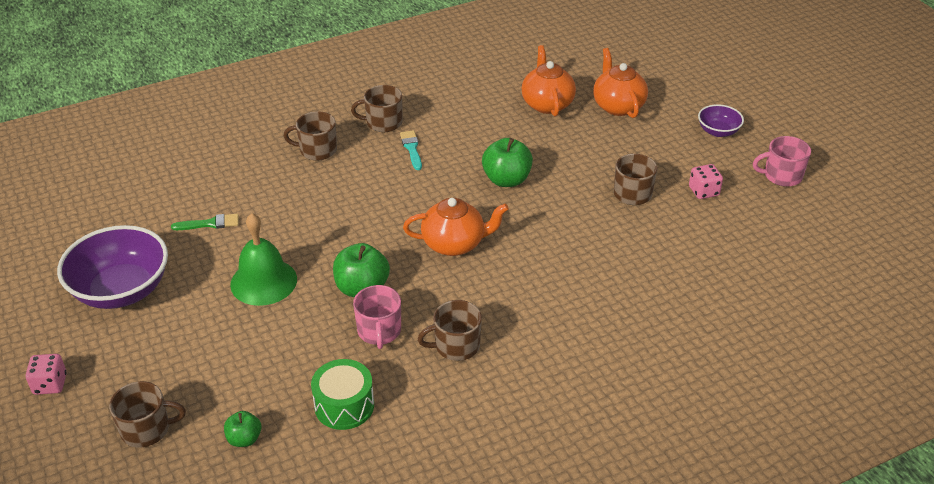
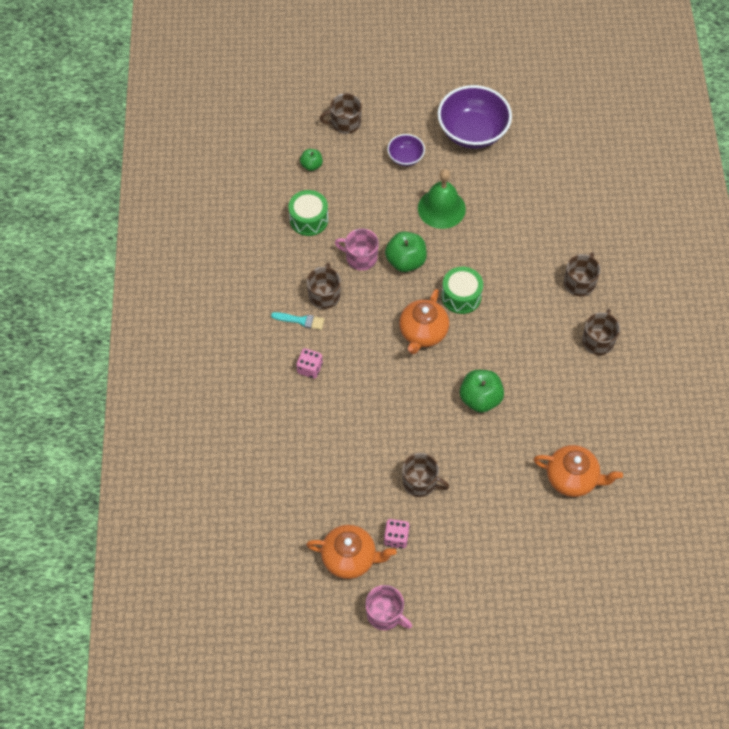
camera: 115 degrees right, 20 degrees up
(50, 384) = (405, 85): pink dice -> pink dice (310, 368)
(147, 429) = (345, 123): brown mug -> brown mug turned 60 degrees clockwise
(210, 224) = (519, 193): green brush -> none
(386, 228) = (461, 296): none -> green drum
(411, 148) = (552, 348): turquoise brush -> turquoise brush (301, 320)
(618, 106) = (544, 536): orange teapot -> orange teapot (350, 558)
(718, 131) = (469, 600): purple bowl -> purple bowl (405, 157)
(781, 176) = (385, 614): pink mug -> pink mug turned 105 degrees clockwise

